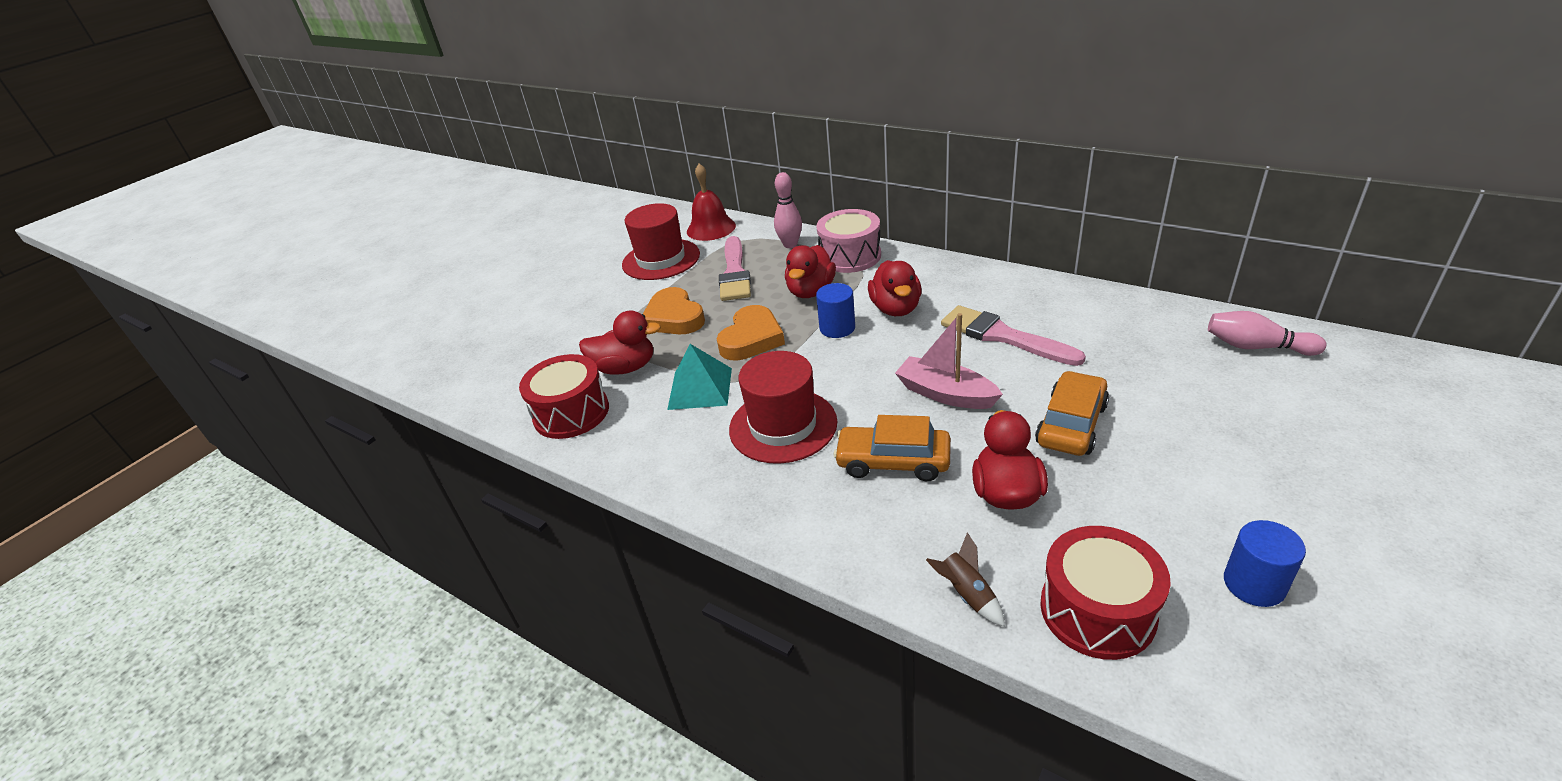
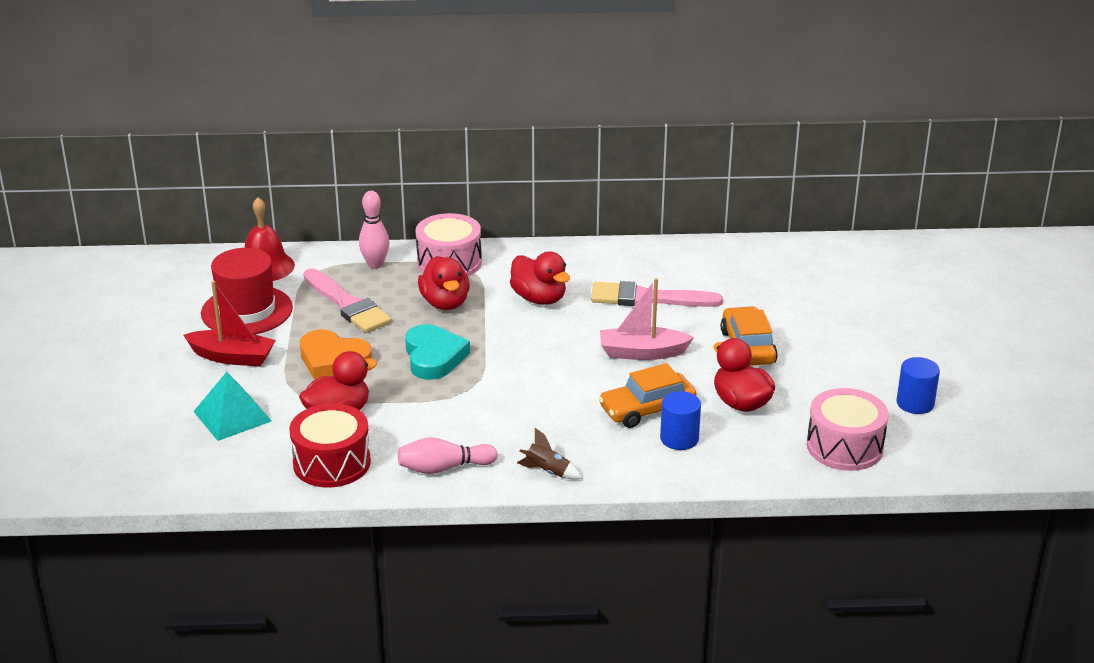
camera: 40 degrees left, 5 degrees down
(610, 294) = (232, 357): none -> red boat
(700, 388) = (432, 408): turquoise pyramid -> turquoise pyramid (232, 416)
(751, 338) = (434, 357): orange heart -> turquoise heart
(783, 425) = (537, 413): red hat -> none
(837, 328) = (503, 328): blue cylinder -> blue cylinder (679, 439)
(967, 594) = (765, 467): brown rocket -> brown rocket (547, 472)
(1097, 610) = (844, 447): red drum -> pink drum
(1256, 347) = (828, 260): pink bowling pin -> pink bowling pin (444, 468)

